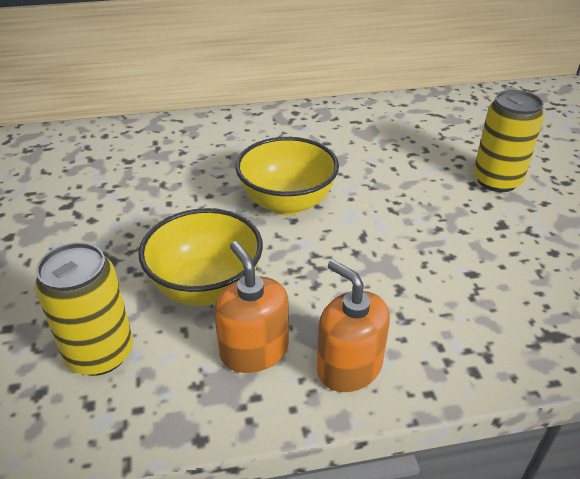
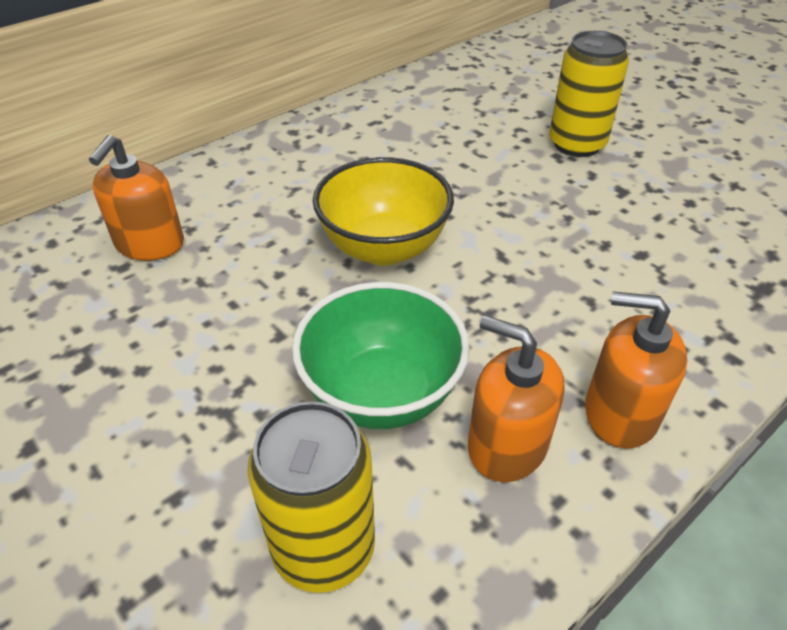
camera: 30 degrees left, 5 degrees up
(153, 153) = (149, 244): none -> orange soap dispenser
(206, 287) = (382, 393): yellow bowl -> green bowl

